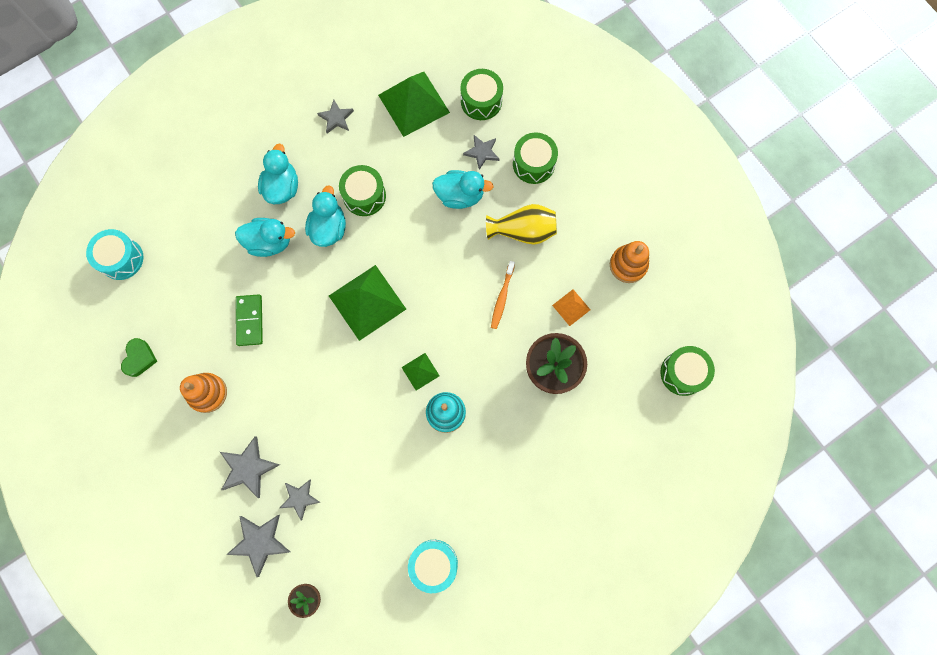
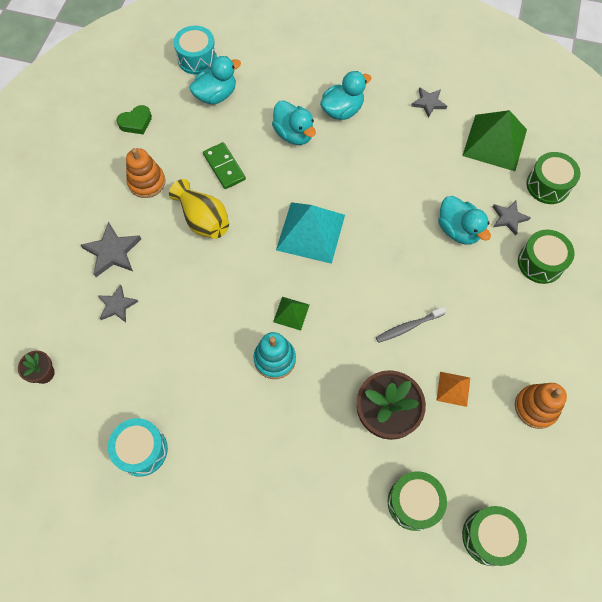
camera: 50 degrees right, 10 degrees down
(250, 320) = (224, 167): green domino -> green domino turned 75 degrees counterclockwise
(260, 542) = (61, 304): grey star -> none
(329, 228) = (342, 162): turquoise duck -> turquoise duck (216, 95)
(364, 196) = (390, 166): green drum -> green drum (413, 502)
(367, 302) = (310, 232): green pyramid -> turquoise pyramid
(502, 297) = (408, 327): orange toothbrush -> grey toothbrush
(523, 231) = (478, 299): yellow vase -> yellow vase (203, 220)

